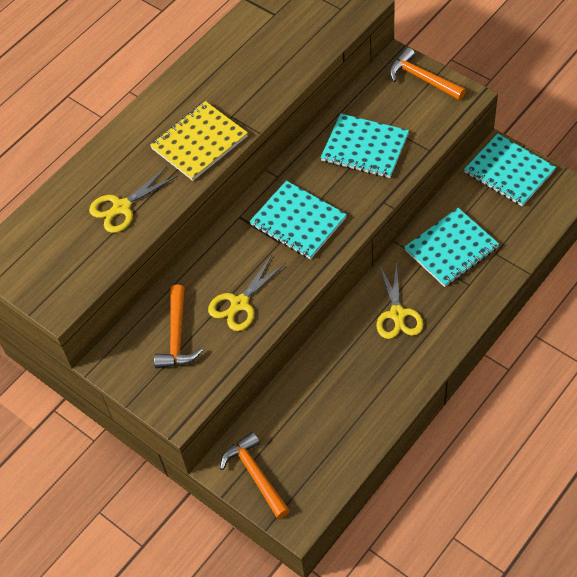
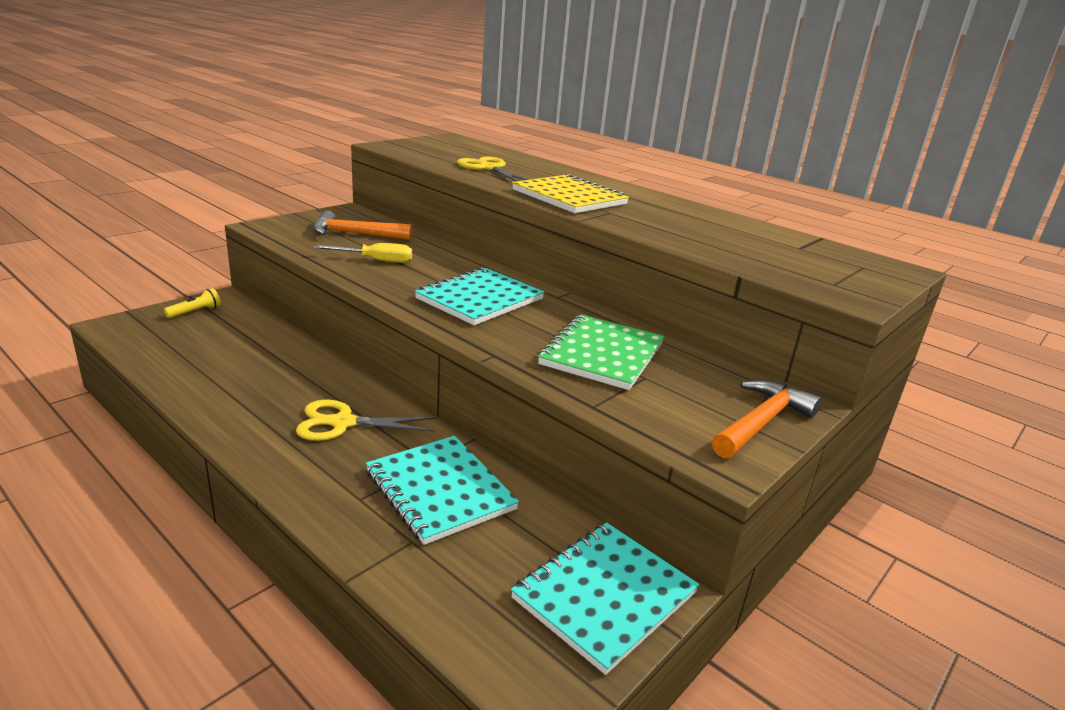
camera: 85 degrees right, 30 degrees down
(240, 303) = (375, 260): yellow scissors -> yellow screwdriver
(255, 474) = (195, 312): orange hammer -> yellow flashlight
(364, 148) = (601, 354): turquoise notebook -> green notebook

